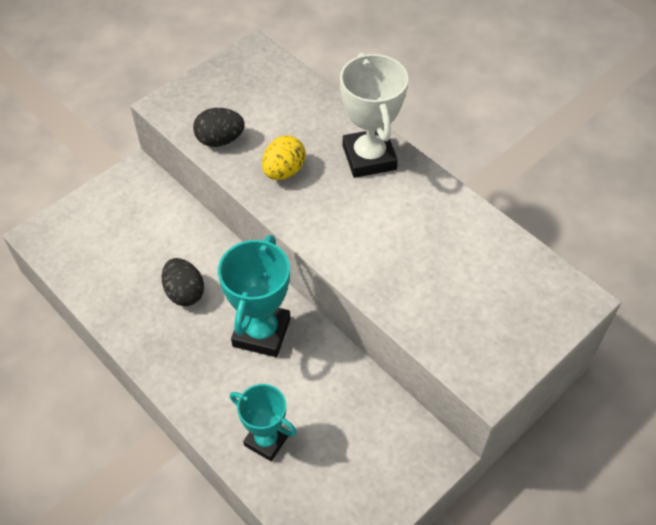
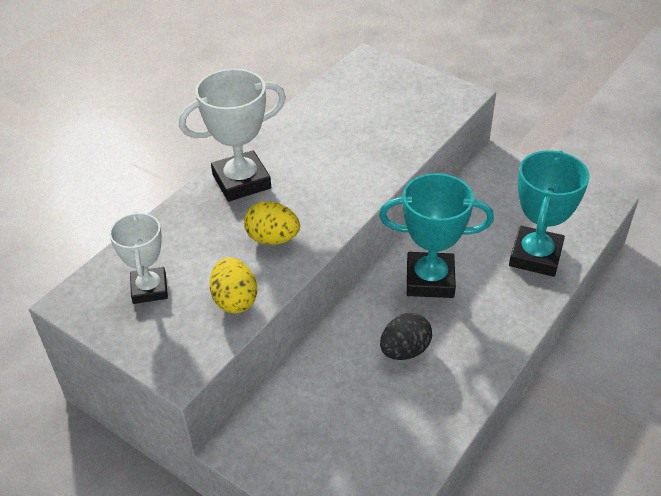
camera: 100 degrees left, 10 degrees down
(220, 140) = (235, 300): black egg -> yellow egg
(251, 91) = (149, 289): none -> white trophy
(266, 440) = (535, 256): turquoise trophy -> turquoise trophy, size x1.54

